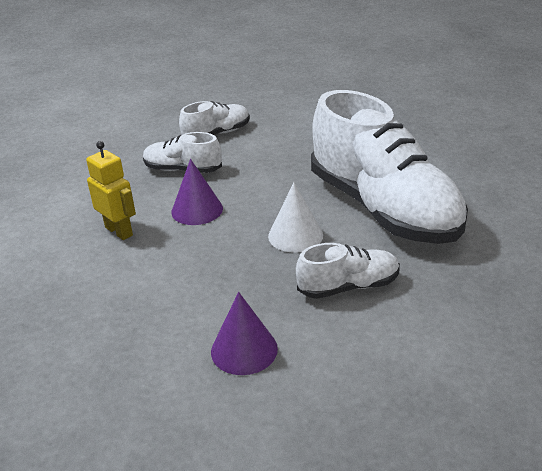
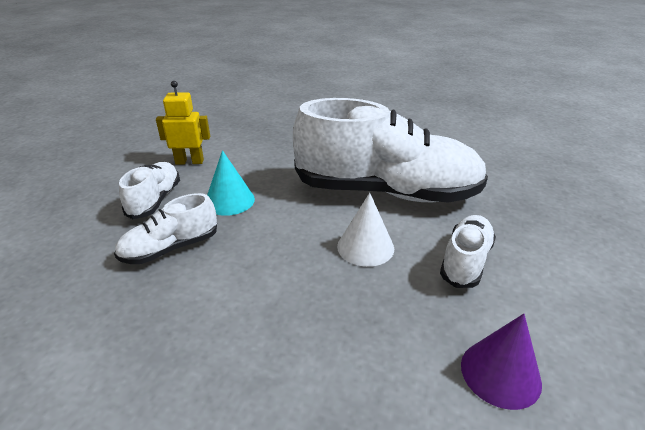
camera: 50 degrees left, 0 degrees up
(119, 231) = (197, 352): yellow robot -> yellow robot (189, 161)
(197, 210) = (247, 277): purple cone -> none
(260, 157) = (229, 201): none -> turquoise cone

